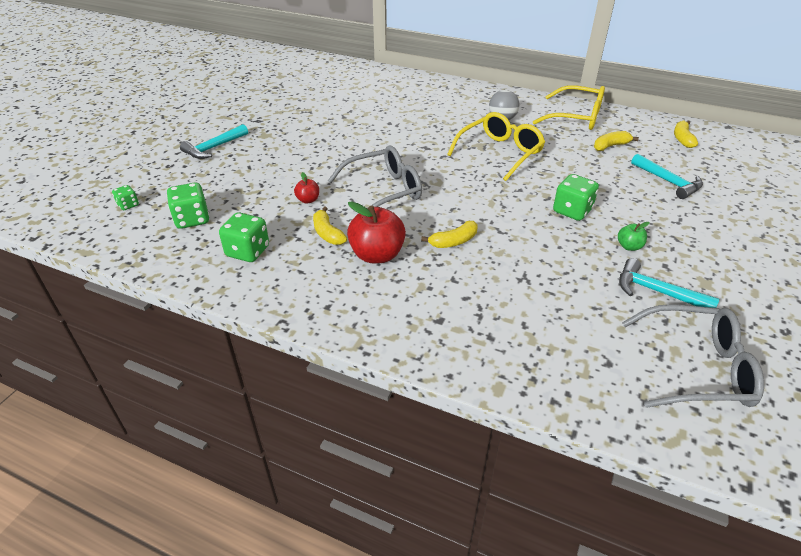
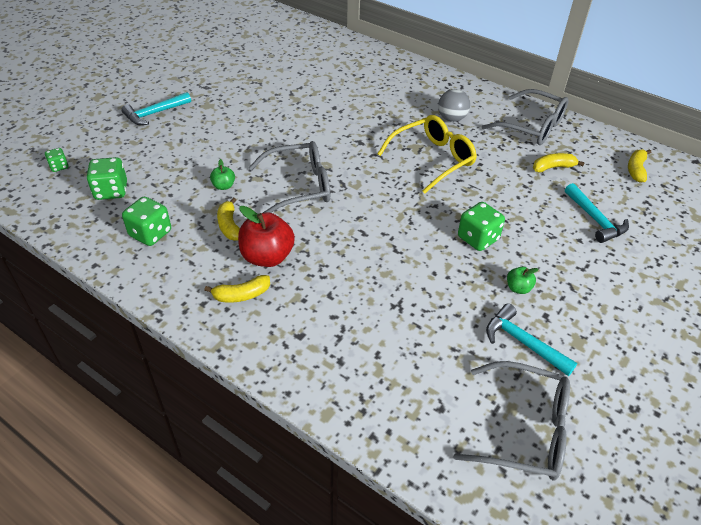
camera: 10 degrees right, 5 degrees up
(308, 200) = (224, 186): red apple -> green apple
(453, 241) = (345, 254): yellow banana -> yellow banana (241, 295)
(575, 117) = (531, 126): yellow glasses -> grey glasses

